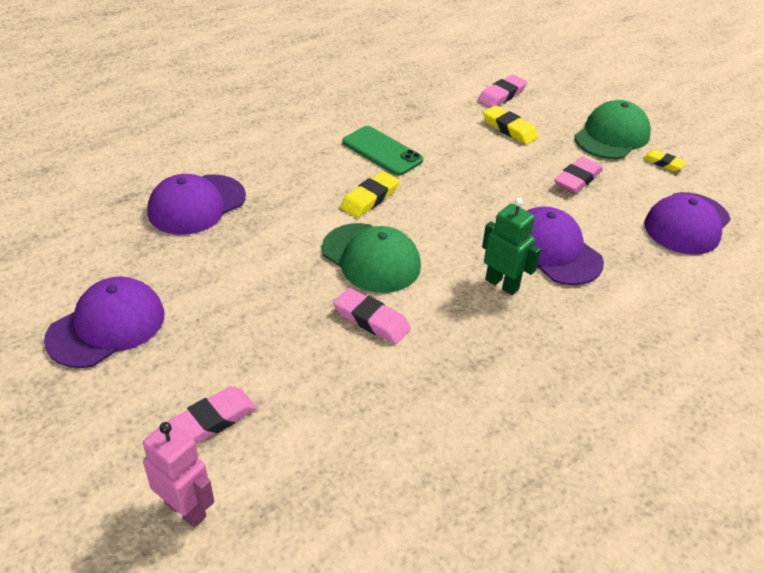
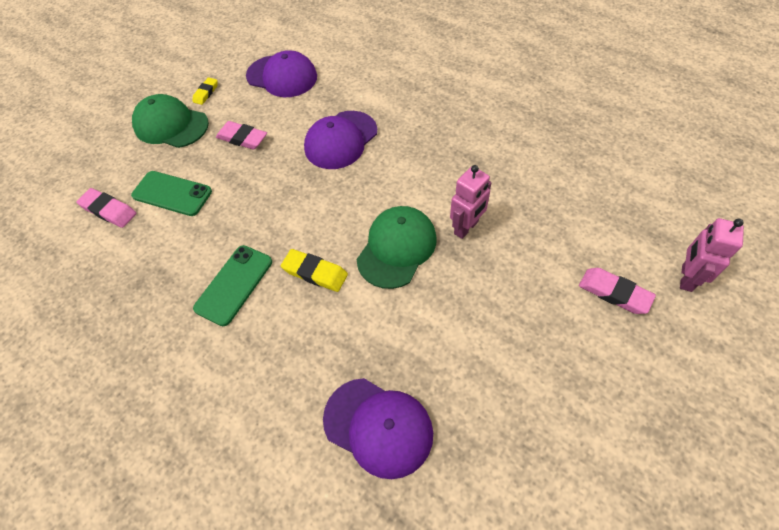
camera: 100 degrees left, 15 degrees up
(107, 326) = (577, 421): purple cap -> none
(371, 320) = (466, 228): pink eraser -> pink robot
(502, 284) = (391, 161): green robot -> none
(509, 129) = (172, 194): yellow eraser -> green phone

